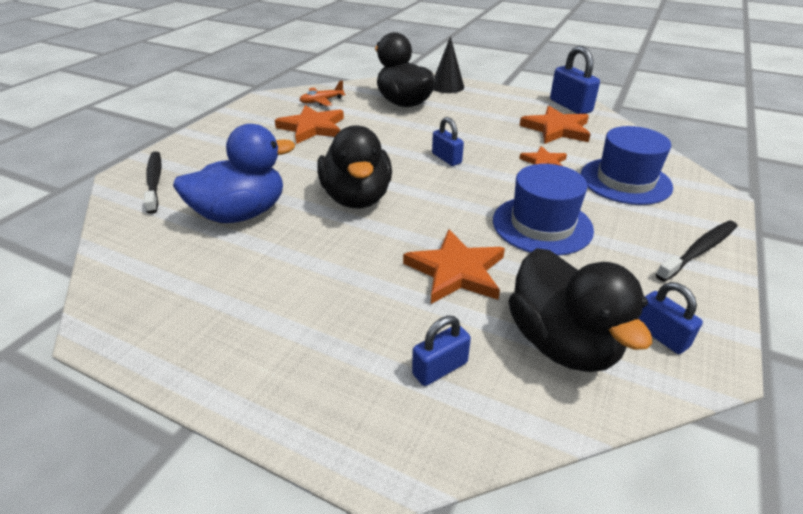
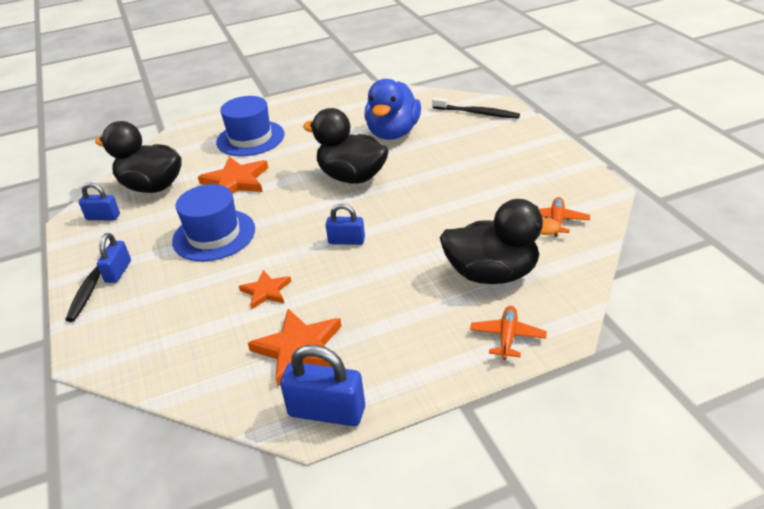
camera: 135 degrees right, 0 degrees up
(312, 127) = (494, 195): orange star -> none
(440, 368) = (198, 150): blue padlock -> blue padlock (118, 271)
(447, 86) = (507, 337): black cone -> orange plane
(625, 181) = (179, 318): blue hat -> blue hat (250, 138)

